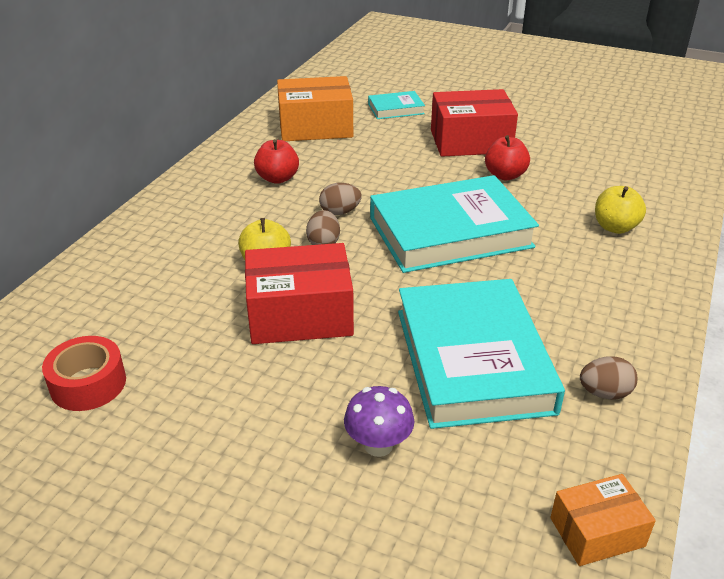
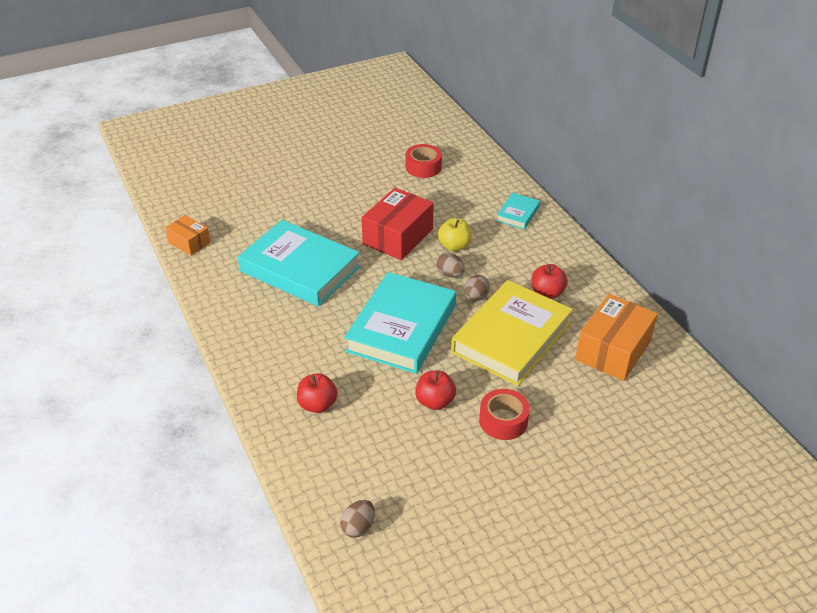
camera: 130 degrees right, 5 degrees up
(370, 172) = (511, 338): none -> yellow book
(378, 445) = (294, 217): purple mushroom -> none
(396, 109) = (606, 415): turquoise book -> turquoise book (518, 214)
(470, 141) = (503, 421): red box -> red tape
(597, 532) = (189, 242): orange box -> orange box turned 75 degrees counterclockwise
(604, 393) = (229, 293): brown egg -> brown egg (358, 527)
(615, 227) = (317, 405): yellow apple -> red apple

